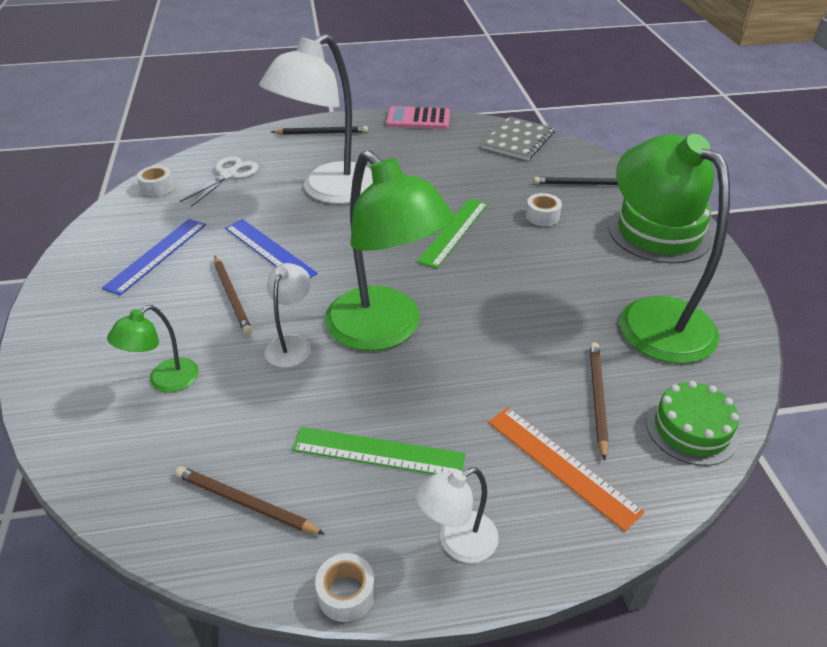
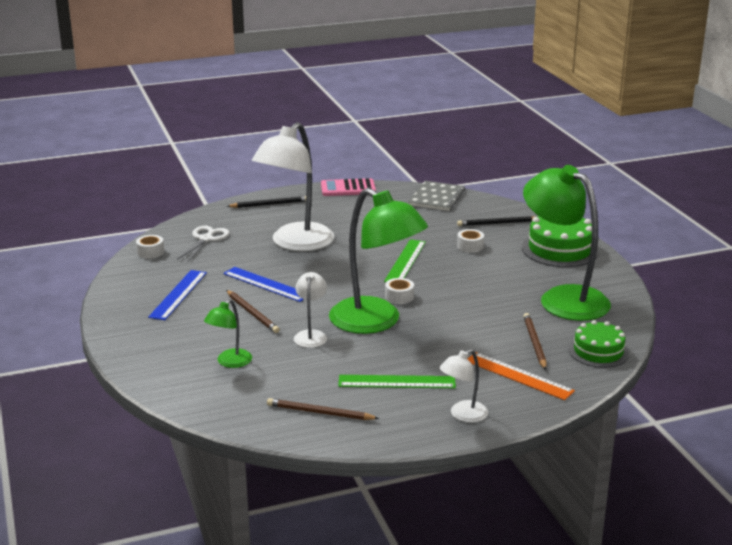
camera: 10 degrees left, 15 degrees down
(346, 593) = (402, 442): white tape -> white tape (399, 297)

